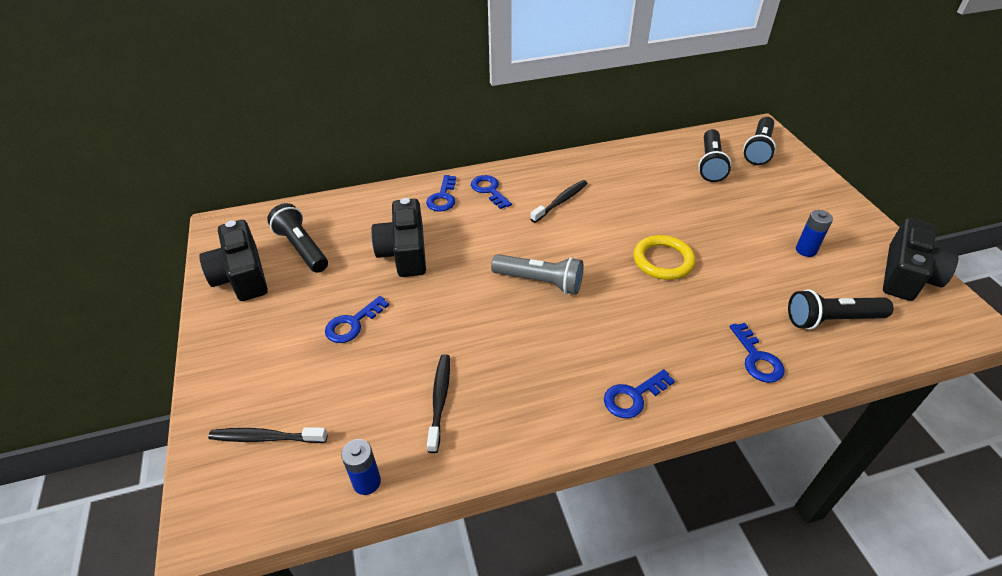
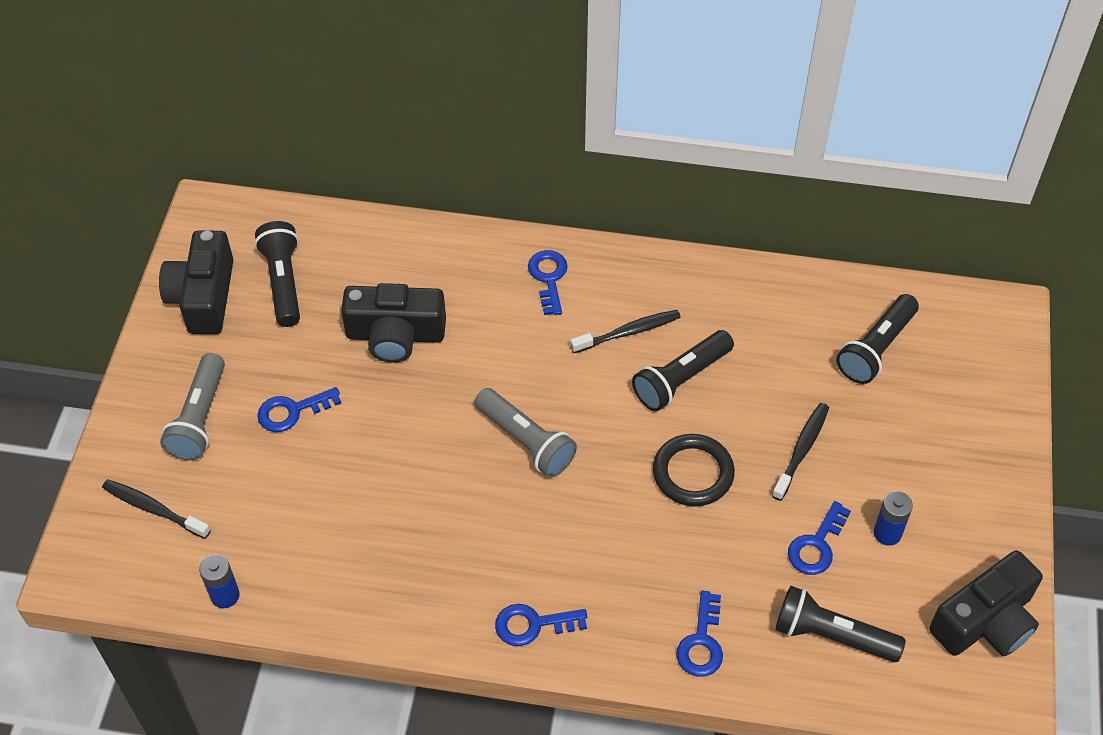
camera: 25 degrees right, 10 degrees up
(277, 355) = (200, 418): none -> grey flashlight
(405, 252) = (395, 335): black camera -> black camera turned 105 degrees counterclockwise
(439, 400) = (334, 541): black toothbrush -> black toothbrush (801, 450)
(443, 197) = (484, 268): blue key -> blue key (816, 545)
(663, 260) = (693, 473): yellow ring -> black ring
(758, 149) = (969, 349): black flashlight -> black flashlight (681, 379)

